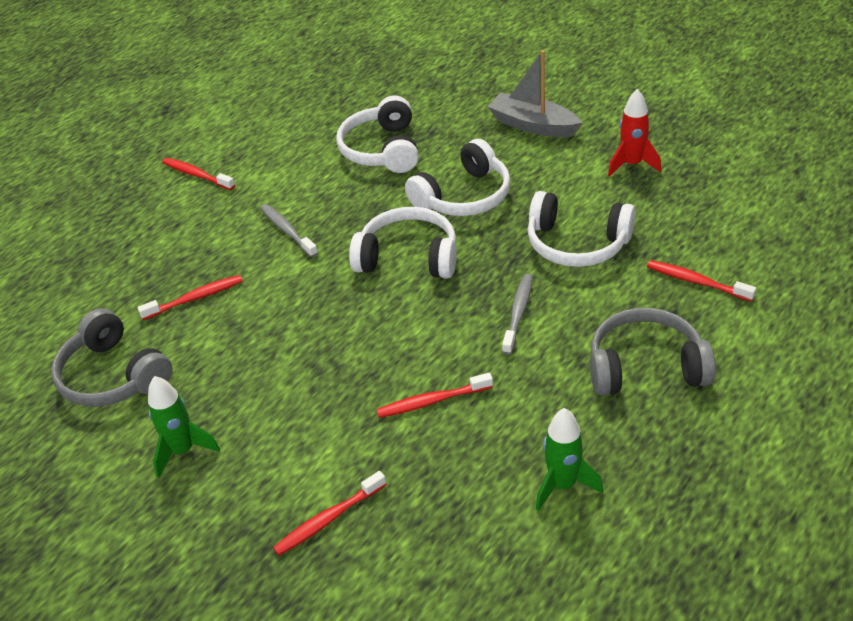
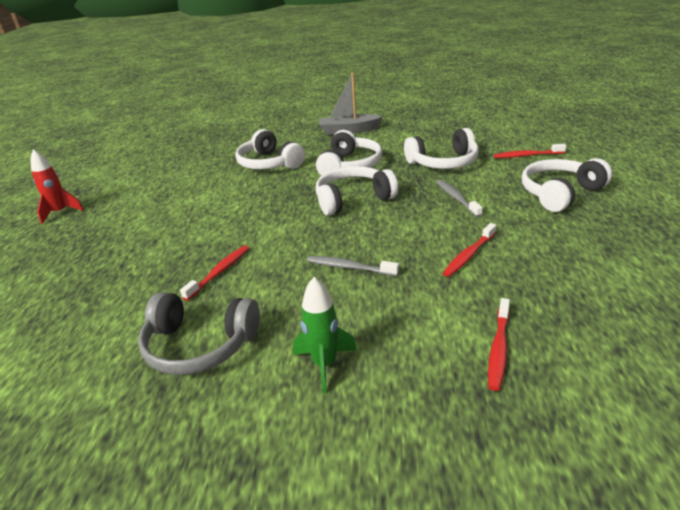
camera: 35 degrees left, 10 degrees down
(197, 175) = (142, 212): red toothbrush -> none
(287, 231) = (250, 215): grey toothbrush -> grey toothbrush (349, 267)
(563, 485) = (607, 259): green rocket -> none
(632, 165) = (424, 129): red rocket -> red rocket (60, 212)
(645, 367) = (559, 193): grey headphones -> white headphones

